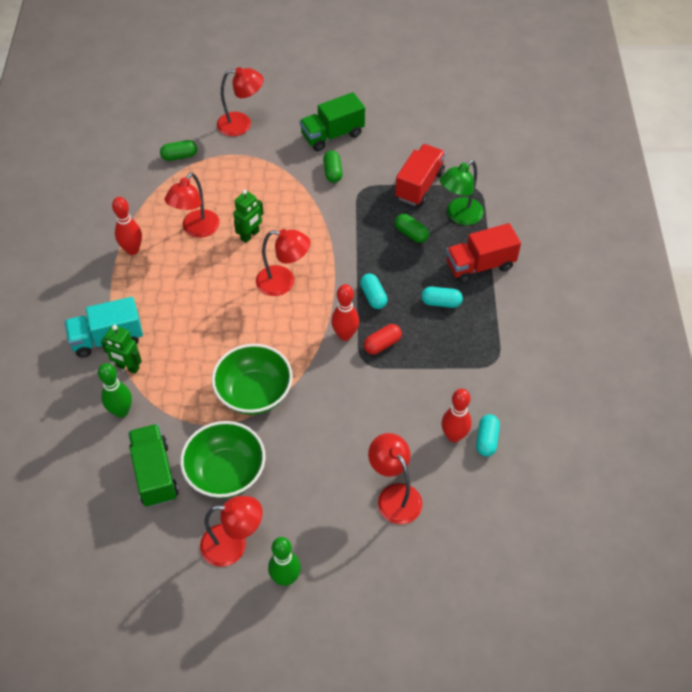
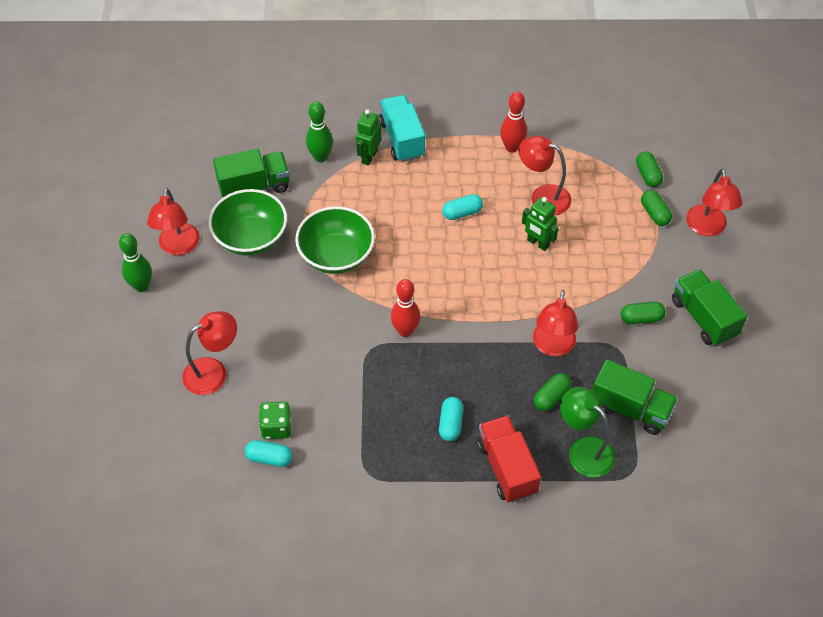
camera: 90 degrees right, 0 degrees up
(223, 155) = (654, 213): none -> green capsule
(283, 282) = (474, 275): red lamp -> red lamp (552, 346)
(373, 296) = (457, 357): turquoise capsule -> turquoise capsule (462, 213)
(382, 344) = (393, 365): red capsule -> none
(419, 185) = (630, 408): red truck -> green truck
(454, 436) = (276, 427): red bowling pin -> green dice

